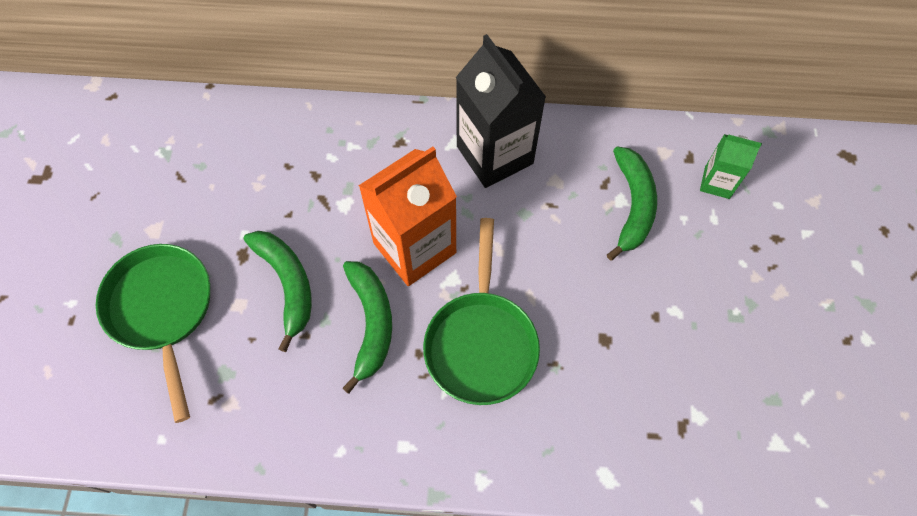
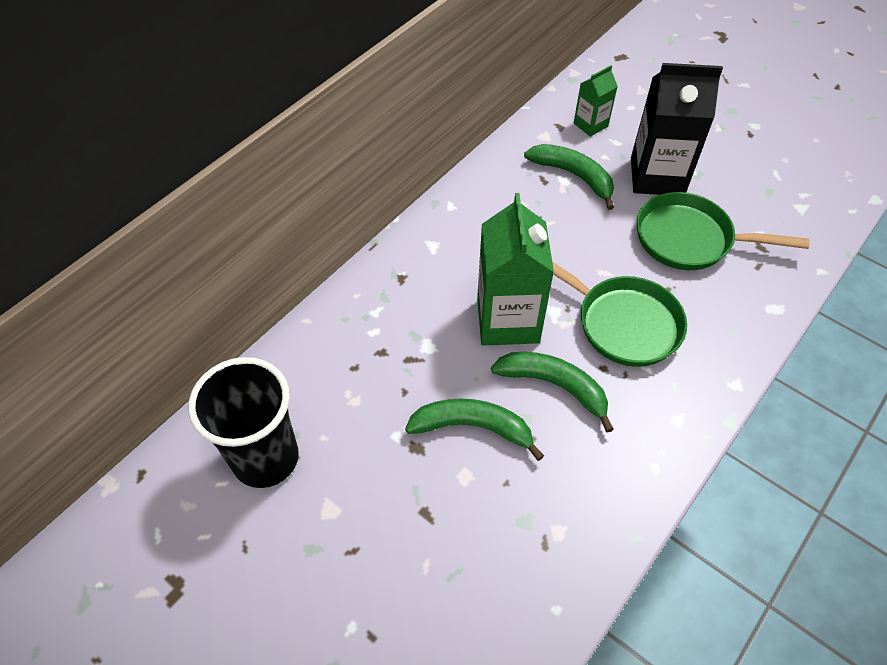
camera: 55 degrees left, 10 degrees down
(162, 310) = (423, 544): green pan -> green pan (689, 239)
(170, 161) = (265, 458): none -> black cup
(414, 248) = (508, 320): orange carton -> green carton
(494, 155) = (465, 226): black carton -> black carton (657, 176)

